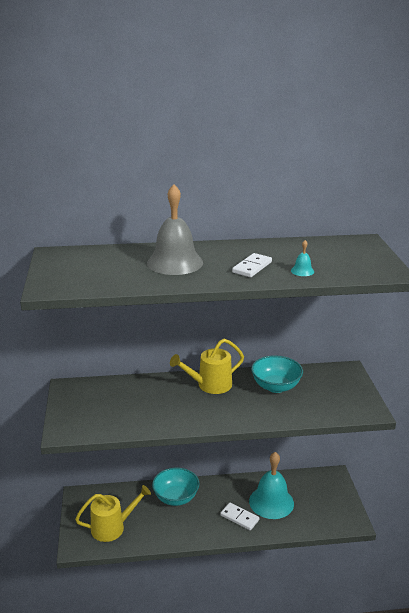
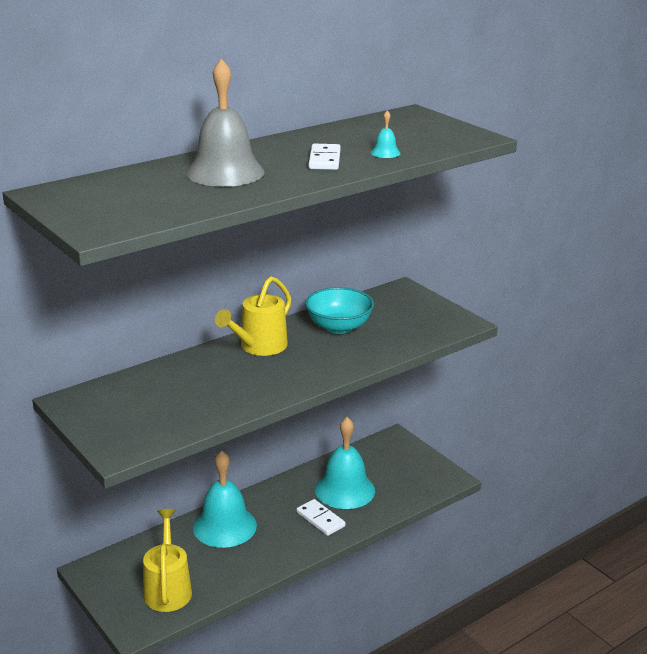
camera: 30 degrees left, 0 degrees up
(112, 527) = (168, 589): yellow watering can -> yellow watering can turned 45 degrees counterclockwise
(176, 498) = (224, 526): turquoise bowl -> turquoise bell
(239, 517) = (320, 519): white domino -> white domino turned 45 degrees clockwise

